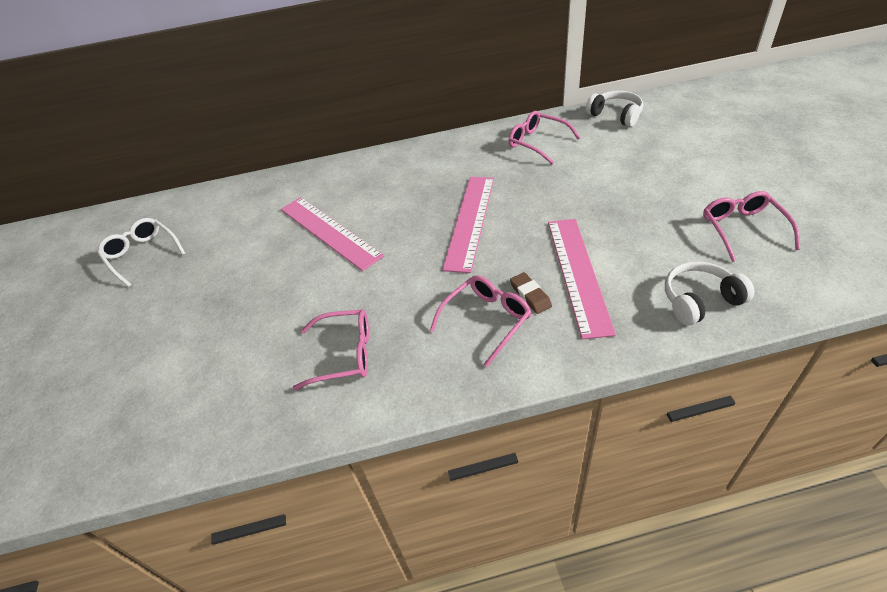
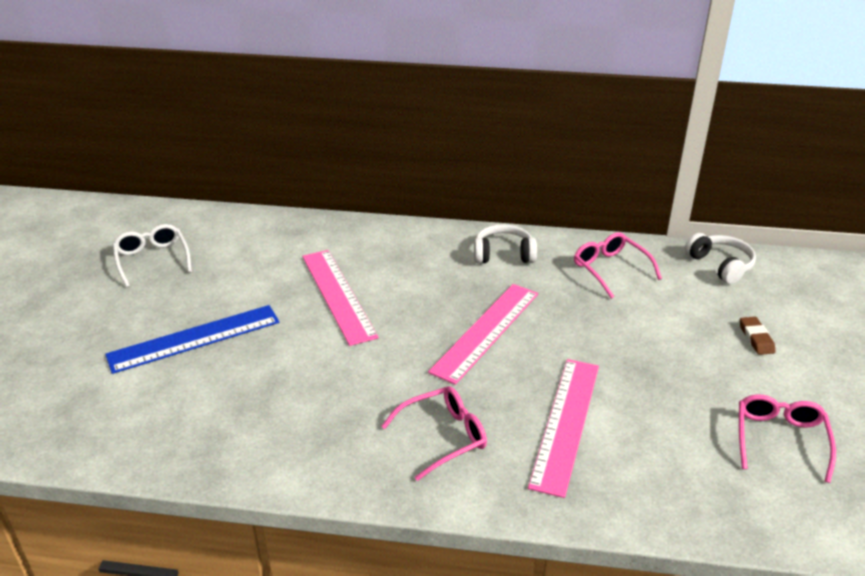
camera: 15 degrees right, 10 degrees down
(217, 312) = (194, 339): none -> blue ruler
(344, 354) = (289, 420): pink glasses -> none
(530, 295) = (502, 428): brown eraser -> brown eraser (756, 338)
(700, 300) = (678, 495): white headphones -> white headphones (503, 254)

